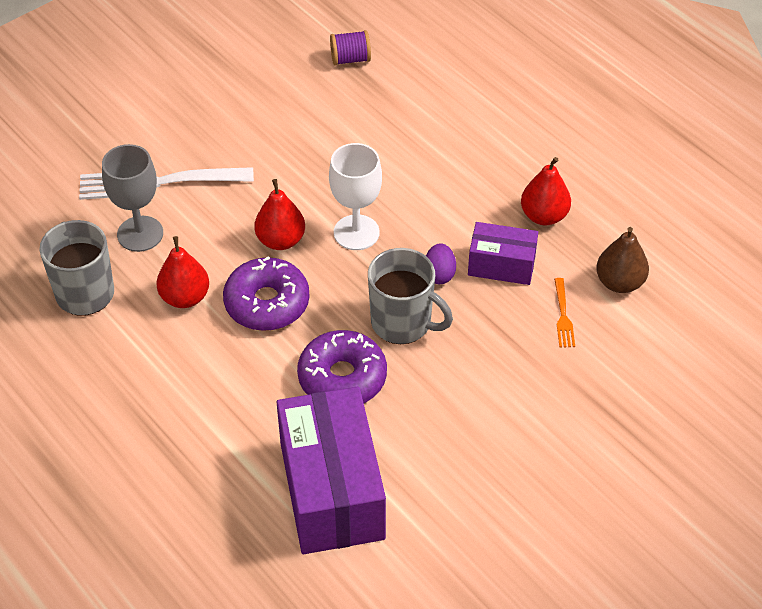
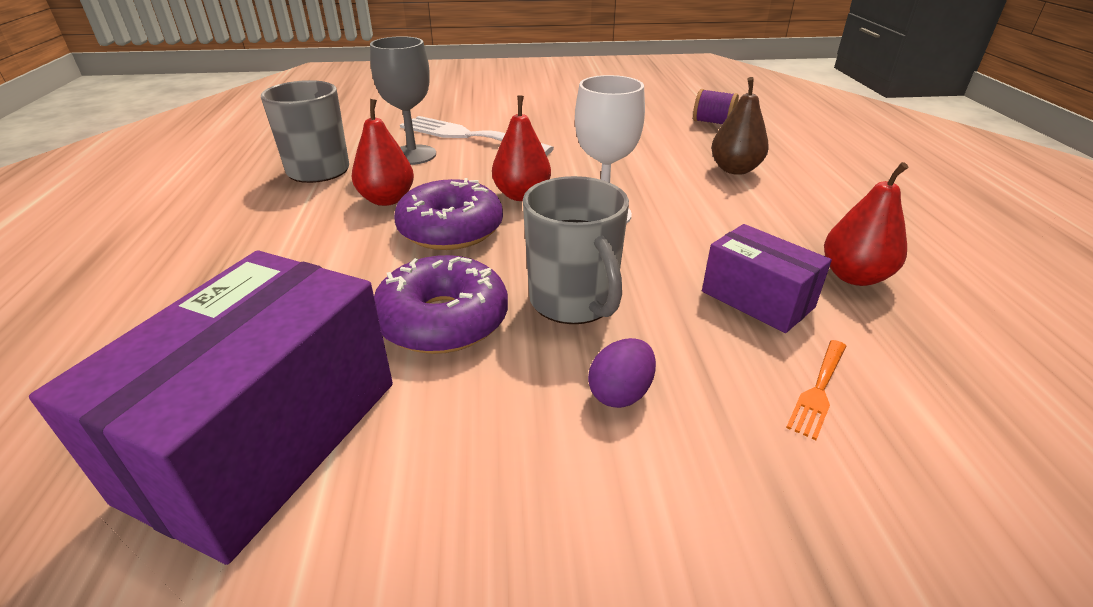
camera: 35 degrees right, 15 degrees down
(439, 274) = (664, 277): purple egg -> purple egg (620, 393)
(619, 282) = (948, 389): brown pear -> brown pear (735, 169)

